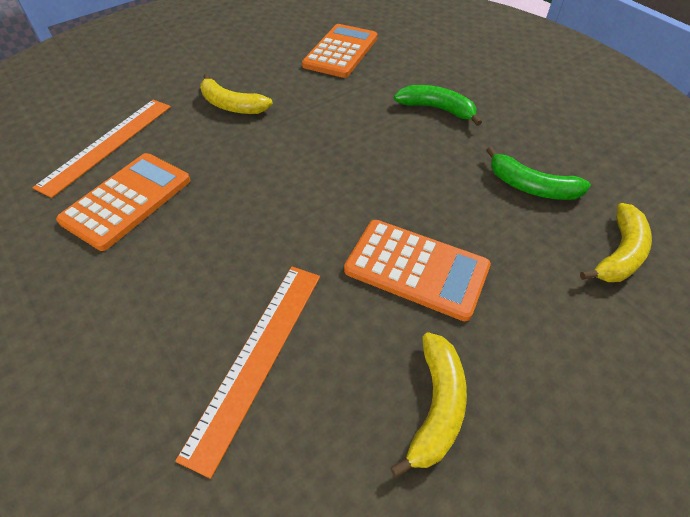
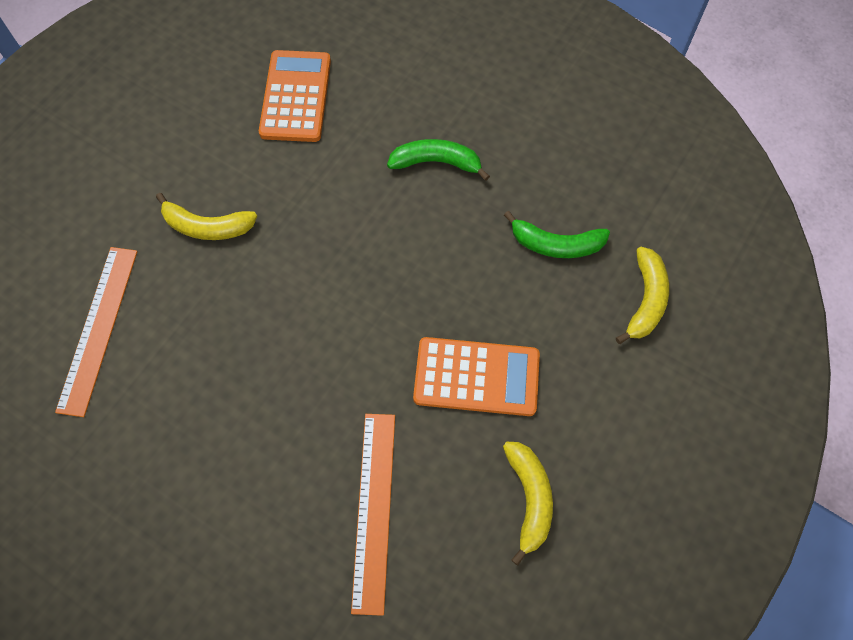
camera: 20 degrees left, 15 degrees up
(127, 200) = (166, 393): orange calculator -> none

